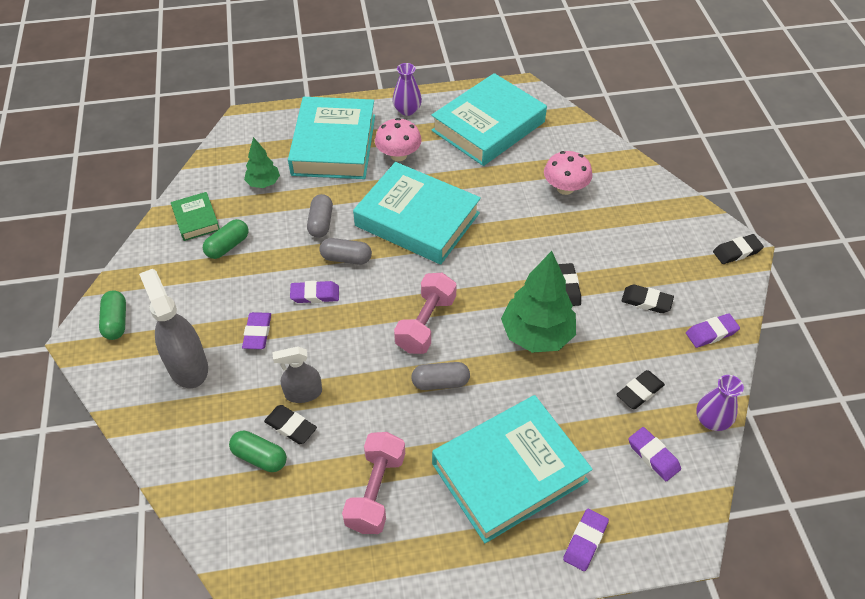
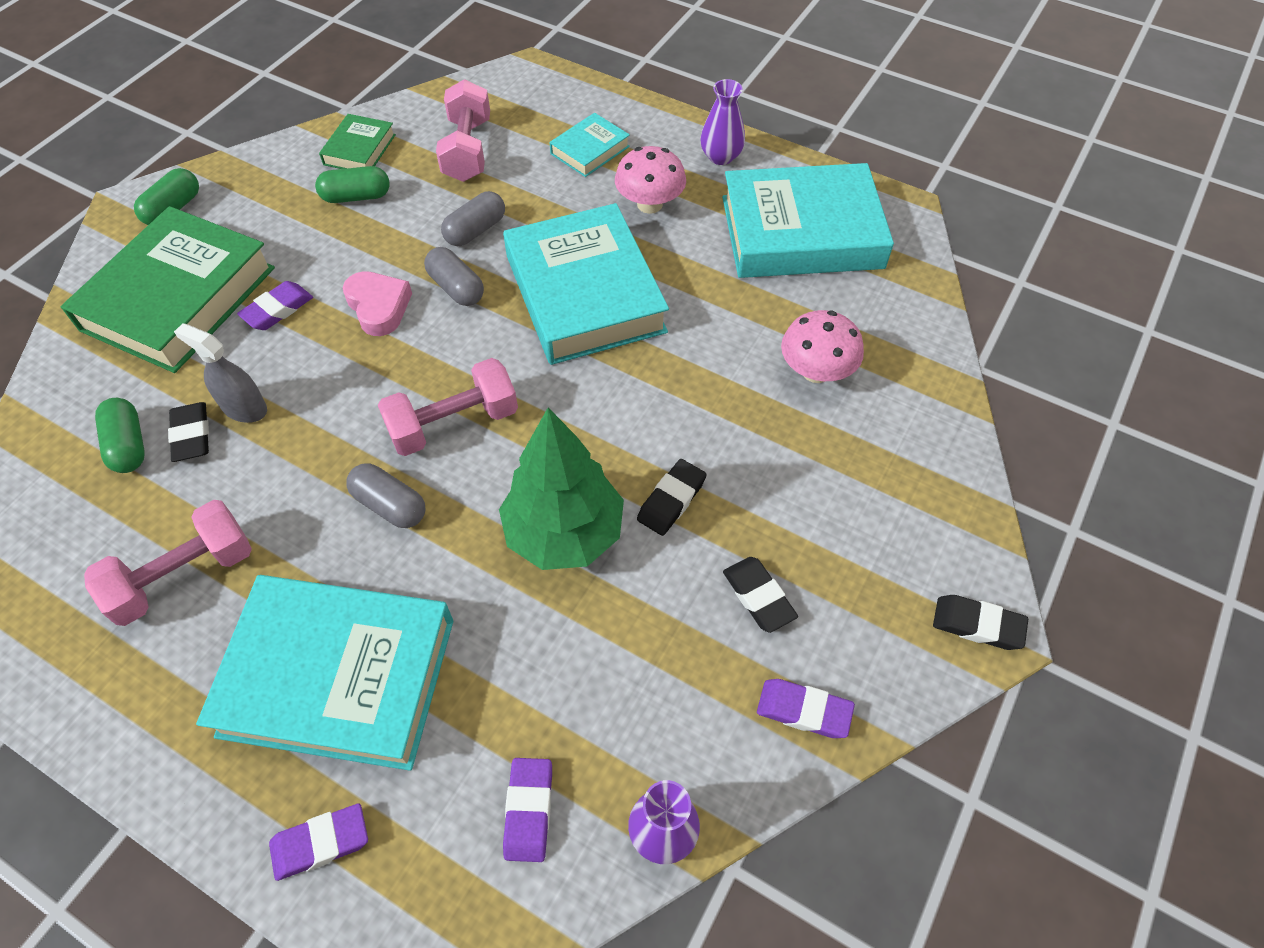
camera: 40 degrees right, 5 degrees up
(187, 366) = (179, 298): grey spray bottle -> green book
(263, 183) = (468, 150): green tree -> pink dumbbell
(315, 294) = (379, 307): purple eraser -> pink heart
(334, 145) = (590, 150): turquoise book -> turquoise book, size x0.47
(639, 392) = (609, 710): black eraser -> none

